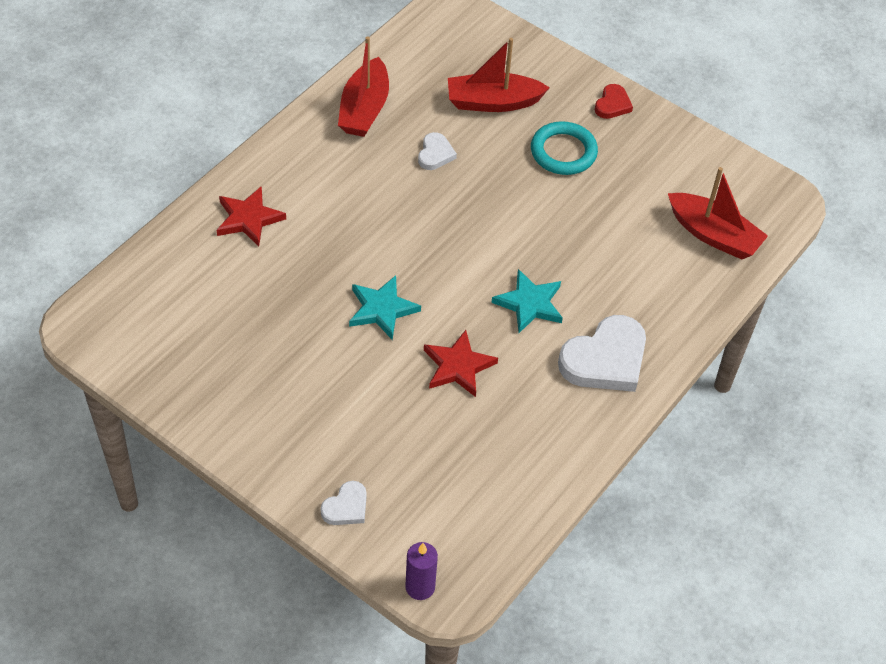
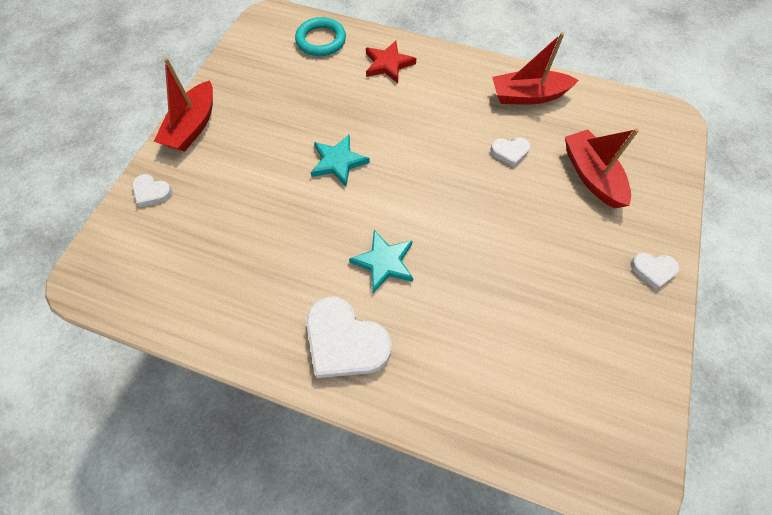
camera: 75 degrees right, 10 degrees up
(420, 587) = (86, 259): purple candle -> none
(458, 366) = (300, 227): red star -> none
(563, 152) = (568, 244): turquoise ring -> turquoise ring (321, 40)
(612, 104) = (653, 270): red heart -> white heart
(713, 235) = (541, 410): red boat -> red boat (193, 126)

